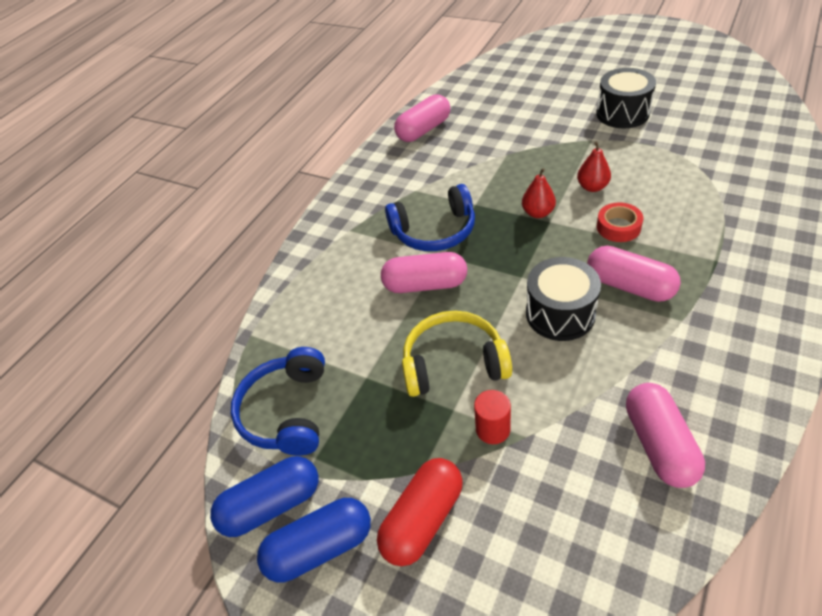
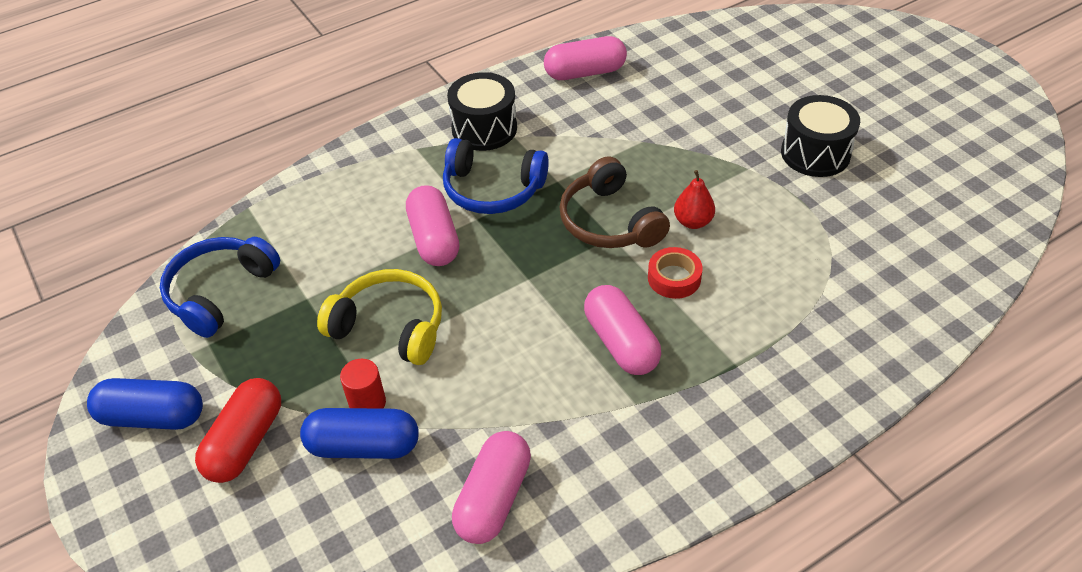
camera: 25 degrees right, 0 degrees up
(272, 505) = (146, 363): blue capsule -> blue capsule (363, 446)
(423, 519) = (245, 442): red capsule -> red capsule turned 45 degrees counterclockwise
(425, 284) = (434, 239): pink capsule -> pink capsule turned 45 degrees clockwise
(538, 213) = (609, 221): red pear -> brown headphones
(560, 313) = (528, 333): black drum -> black drum (484, 128)

